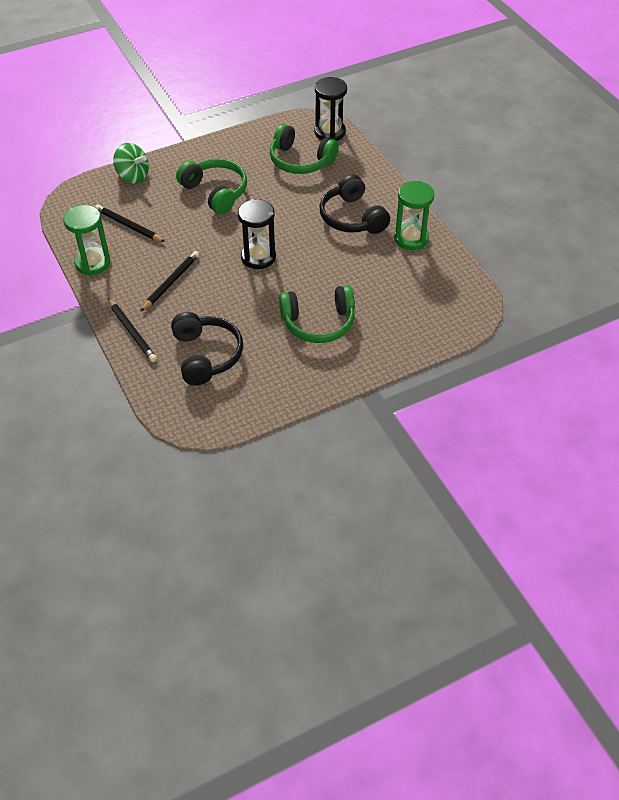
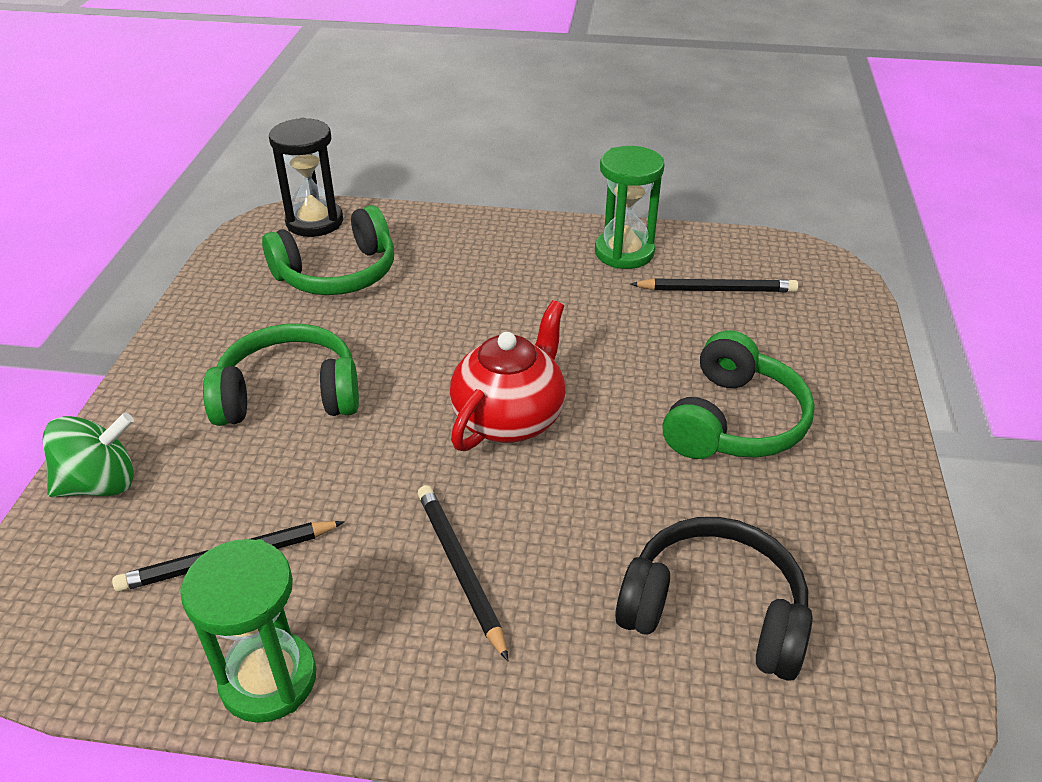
camera: 55 degrees left, 10 degrees down
(132, 332) = (552, 710): black pencil -> black pencil (717, 290)
(258, 257) = (510, 418): black hourglass -> red teapot
(352, 217) = (523, 282): black headphones -> none

